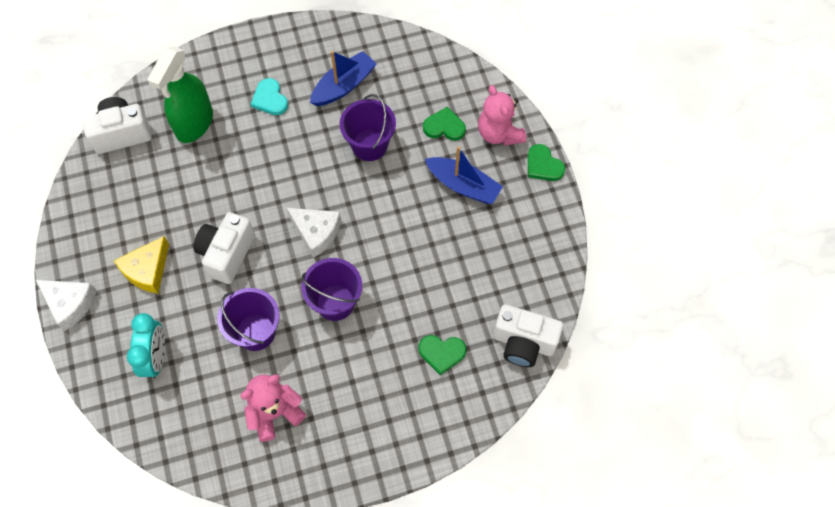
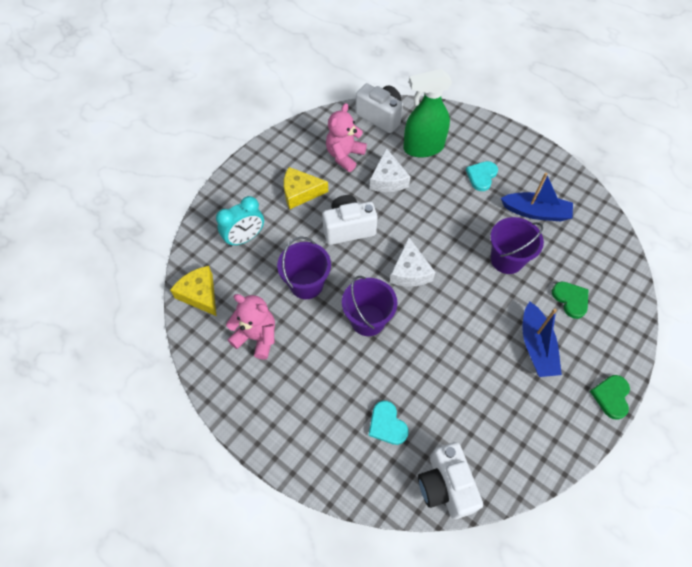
camera: 55 degrees right, 5 degrees down
(70, 304) = (246, 168): white cheese -> white cheese (388, 179)
(185, 440) = (200, 294): none -> yellow cheese
(441, 353) = (387, 424): green heart -> turquoise heart
(499, 133) = (604, 343): pink teddy bear -> pink teddy bear (344, 156)

